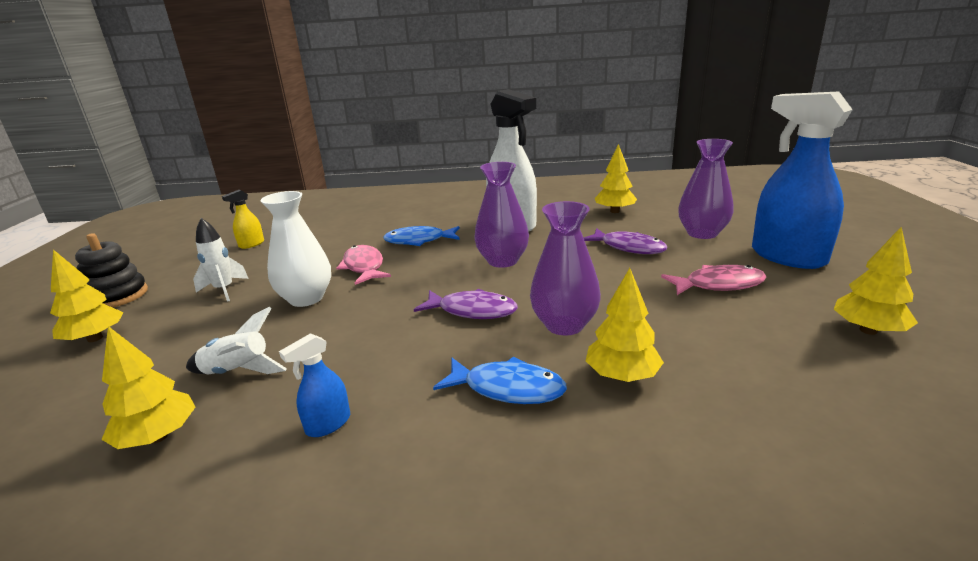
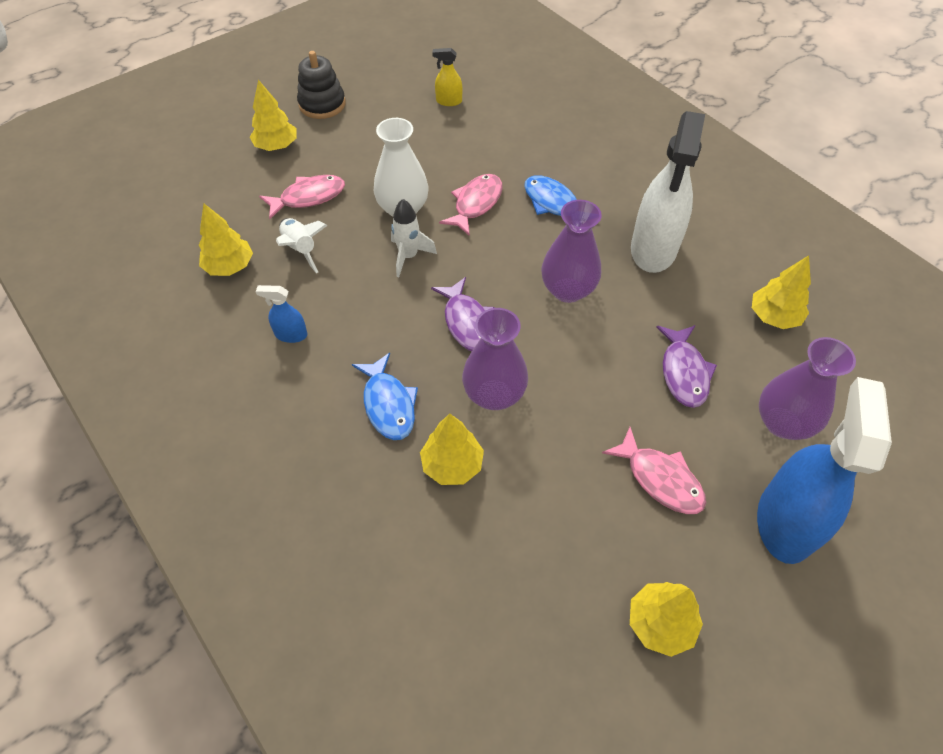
camera: 50 degrees right, 30 degrees up
(191, 343) = (308, 197): none -> pink fish
(224, 290) = (375, 152): white rocket -> white rocket (408, 256)

